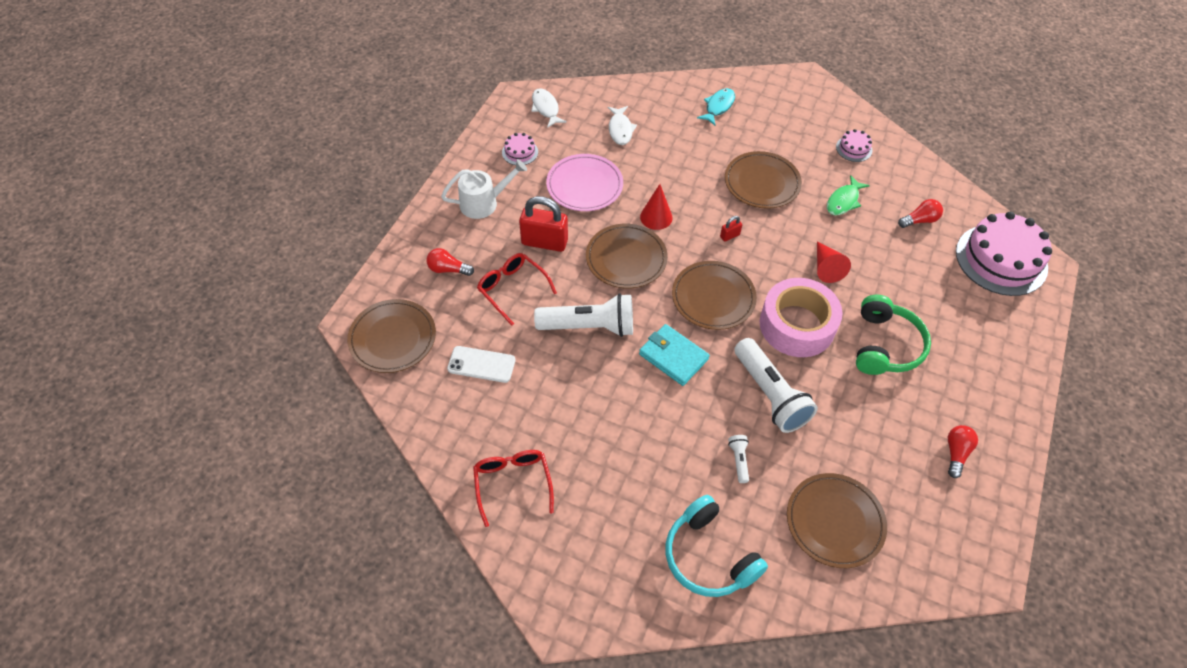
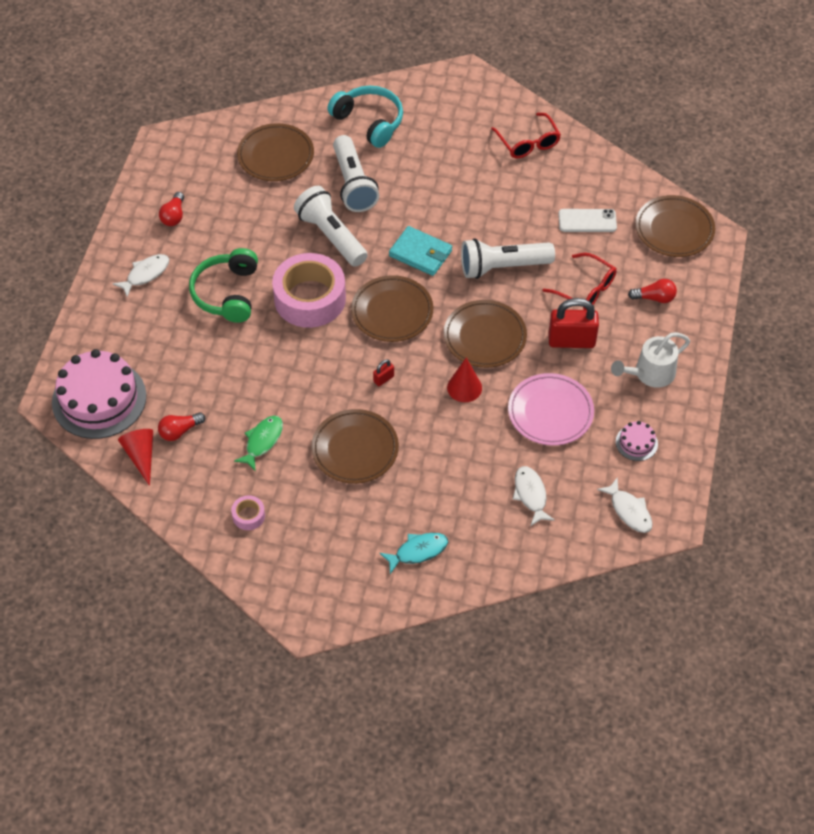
camera: 170 degrees right, 0 degrees up
(718, 107) = (418, 551): turquoise fish -> turquoise fish turned 135 degrees counterclockwise
(739, 460) = (353, 184): white flashlight -> white flashlight, size x2.31
(826, 268) = (282, 360): red cone -> red cone (141, 456)
(854, 149) = (248, 516): pink cake -> pink tape
(977, 382) = (145, 274): none -> white fish

